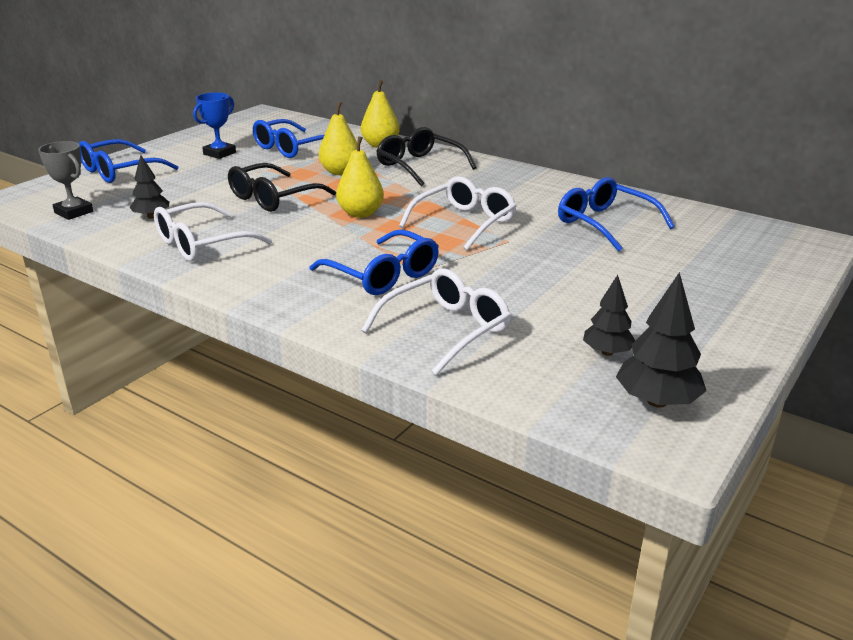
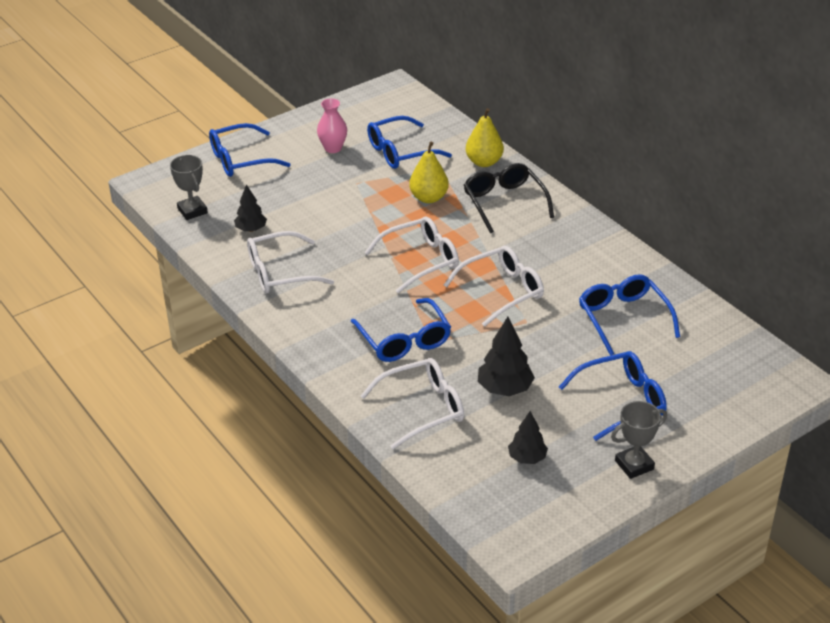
camera: 20 degrees right, 10 degrees up
(219, 153) = (333, 148): blue trophy -> pink vase
(273, 198) = (356, 224): black glasses -> none
(360, 213) = (420, 260): yellow pear -> white glasses
(657, 401) = (532, 509): black tree -> black tree (504, 388)
(664, 284) = (621, 401): none -> blue glasses
(732, 335) = (634, 465): none -> grey trophy

